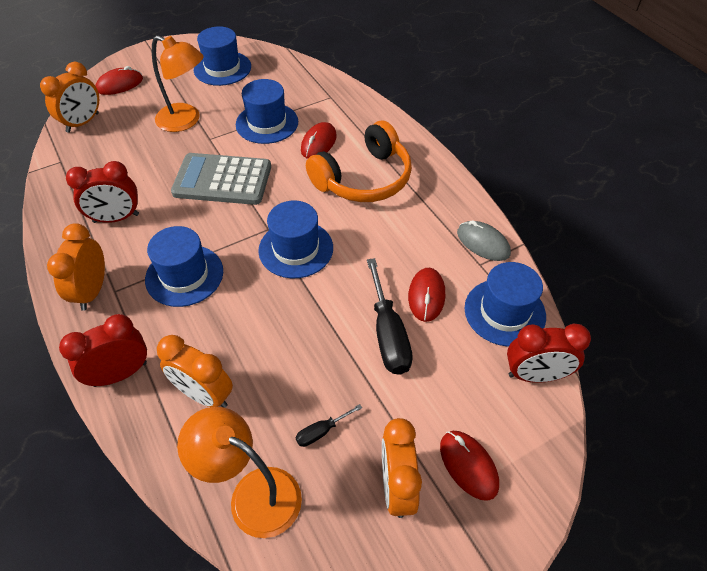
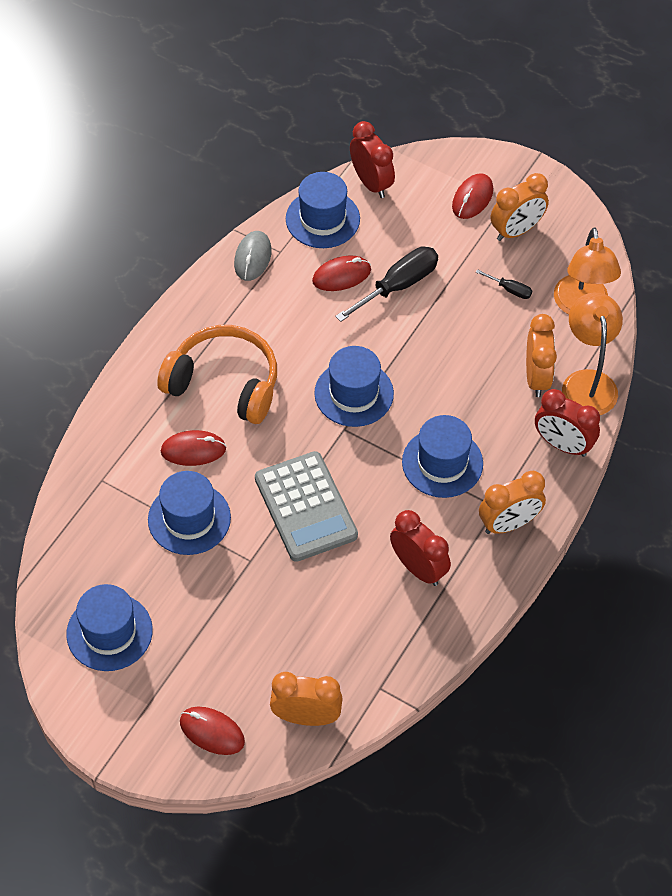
camera: 120 degrees left, 5 degrees up
(186, 121) = (235, 605): orange lamp -> orange lamp (587, 382)

